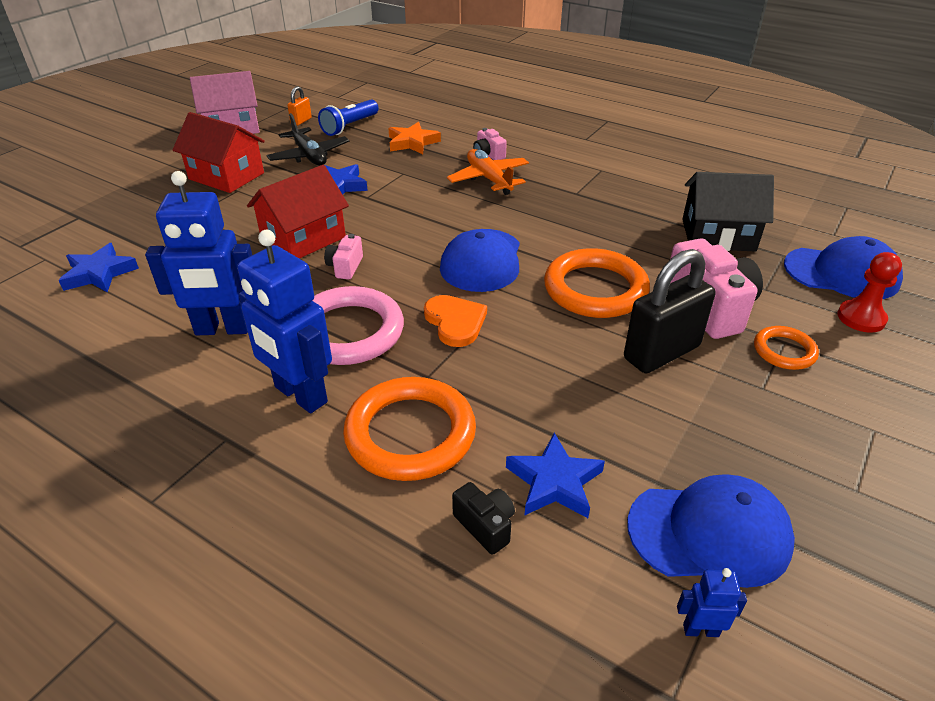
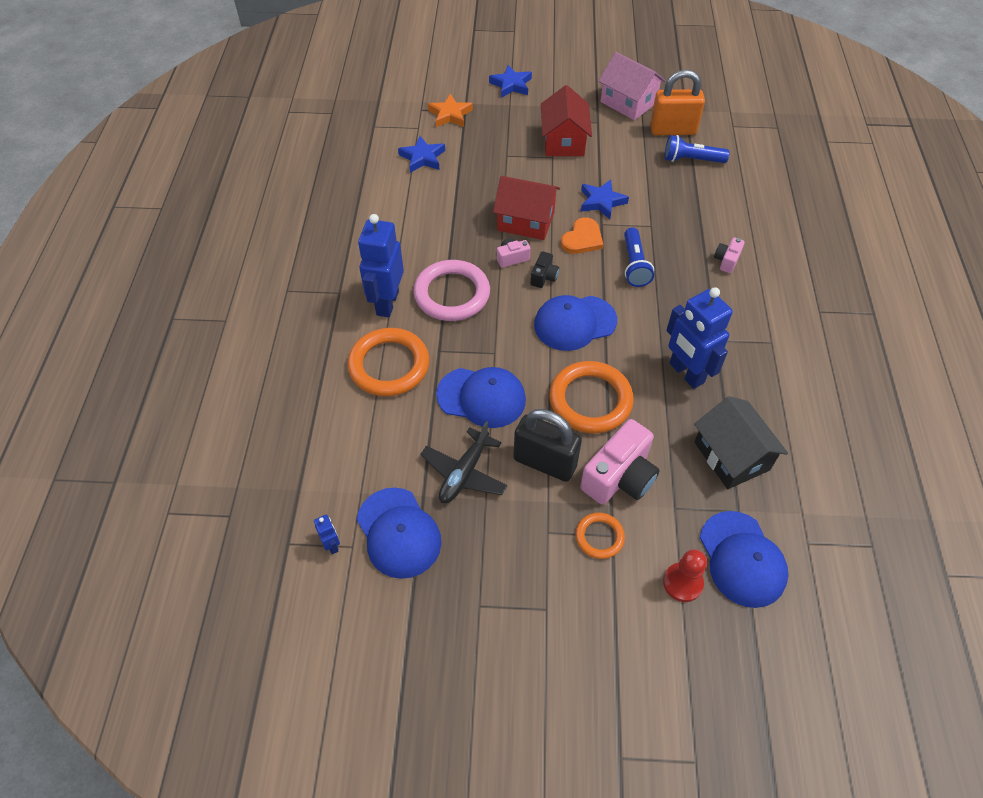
camera: 60 degrees right, 15 degrees up
(223, 329) = (415, 239): blue robot -> blue robot (686, 373)
(301, 121) = (672, 130): orange padlock -> orange padlock, size x2.17
(309, 156) = (627, 164): black plane -> black plane (464, 473)
(412, 142) = (702, 207): orange star -> orange star (450, 115)
(442, 199) = (634, 265): none -> blue flashlight
(455, 322) = (497, 340): orange heart -> orange heart (582, 239)
(485, 525) = (346, 427): black camera -> black camera (544, 277)
(489, 179) = (688, 278): orange plane -> none
(531, 367) = (481, 397): none -> blue cap
(554, 482) = (393, 446): blue star -> blue star (511, 85)

